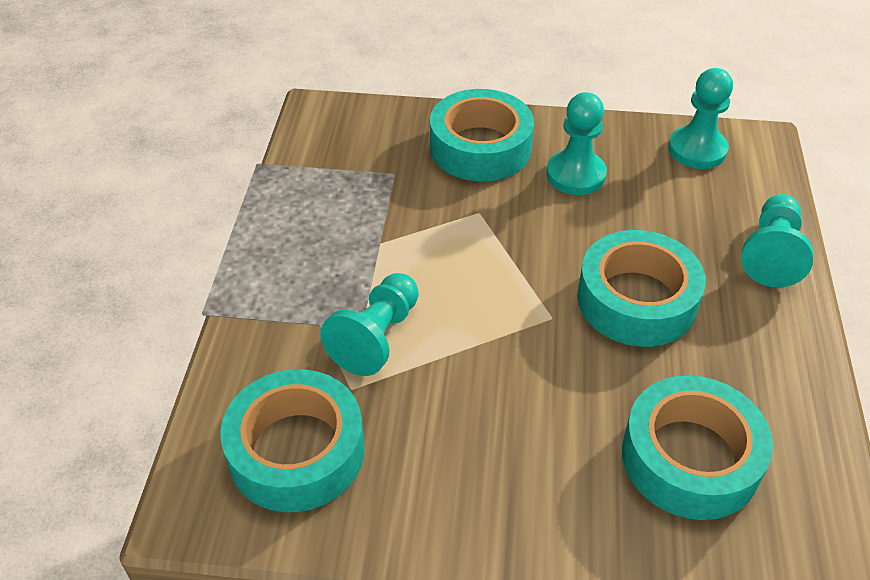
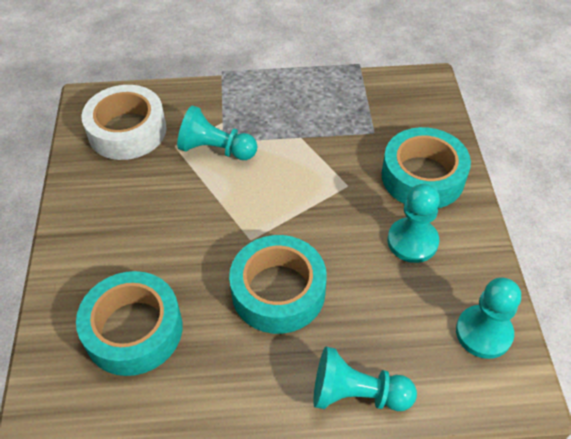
camera: 80 degrees right, 5 degrees up
(296, 451) = (127, 131): turquoise tape -> white tape

